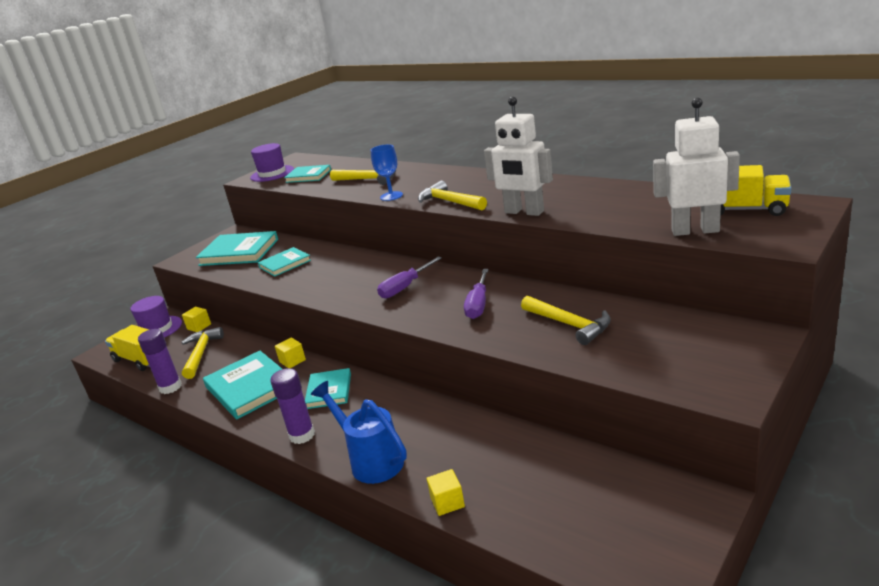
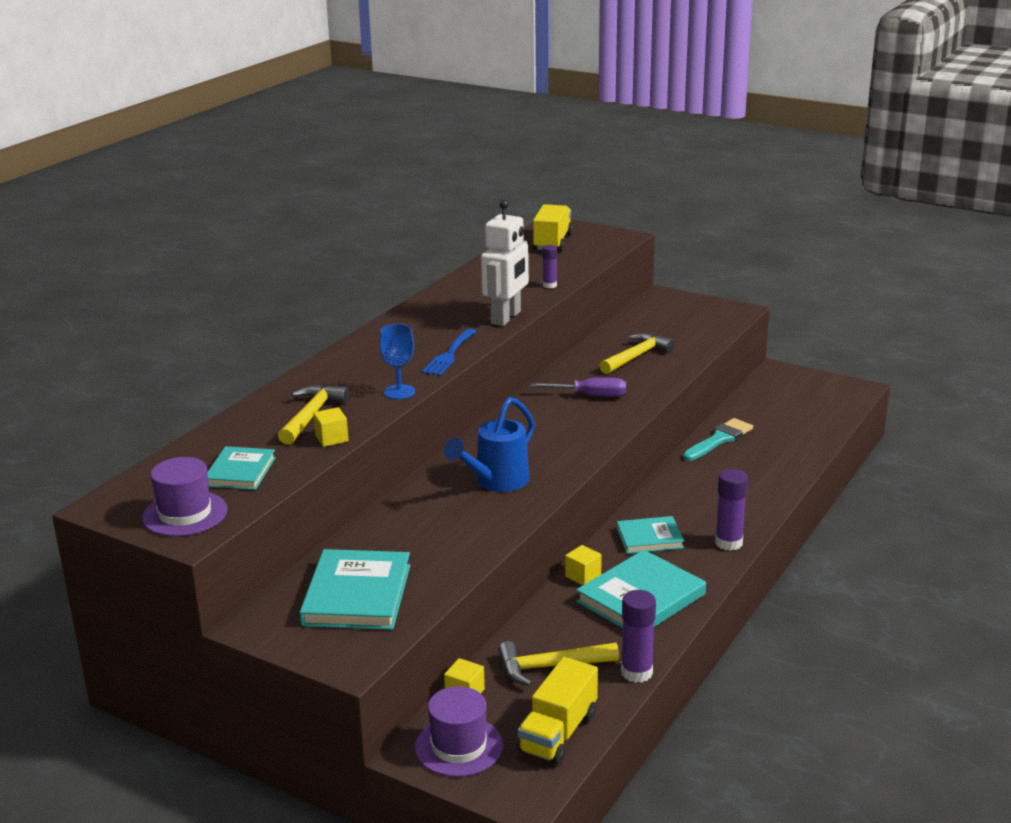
camera: 100 degrees left, 0 degrees up
(285, 264) = (429, 537): turquoise book -> none
(371, 460) = (760, 498): blue watering can -> blue watering can (496, 482)
(405, 287) = (538, 437): purple screwdriver -> none
(447, 502) = (803, 458): yellow cube -> yellow cube (331, 438)
(450, 202) = (449, 355): yellow hammer -> blue fork
(501, 436) = (719, 439): none -> turquoise brush
(607, 221) = (549, 285): none -> purple glue stick
(695, 231) = (586, 258): white robot -> none

